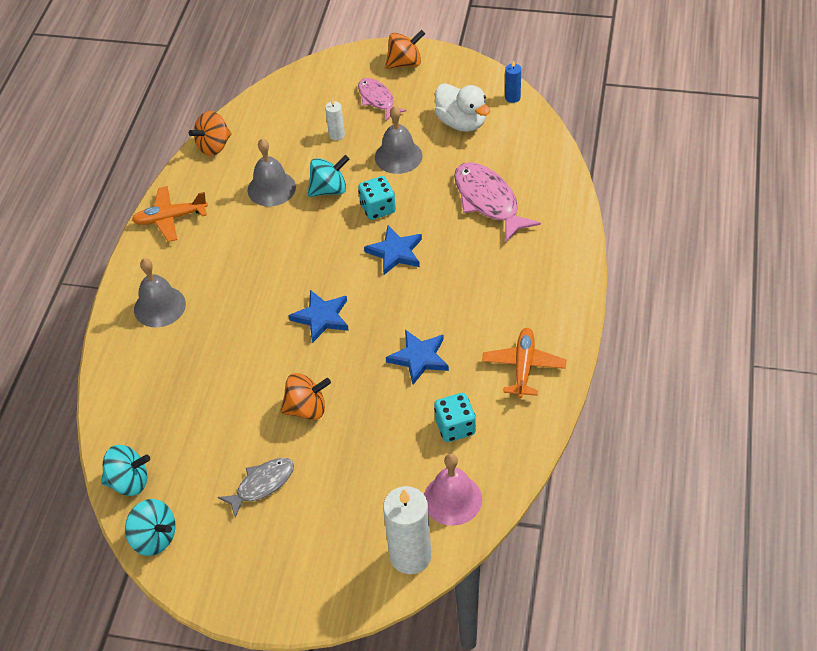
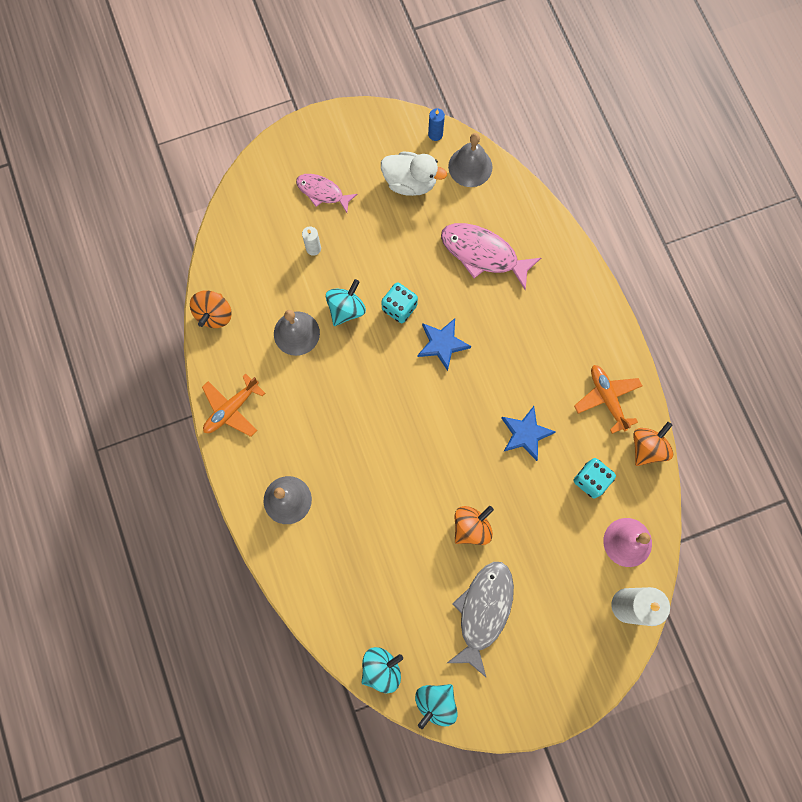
camera: 35 degrees left, 25 degrees up
(154, 538) = (435, 702): turquoise spinning top -> turquoise spinning top turned 135 degrees clockwise
(262, 485) = (483, 611): grey fish -> grey fish, size x1.60
(321, 317) = (426, 438): blue star -> none
(398, 156) = (381, 245): grey bell -> grey bell (470, 166)
(405, 63) = (320, 140): orange spinning top -> orange spinning top (647, 447)

